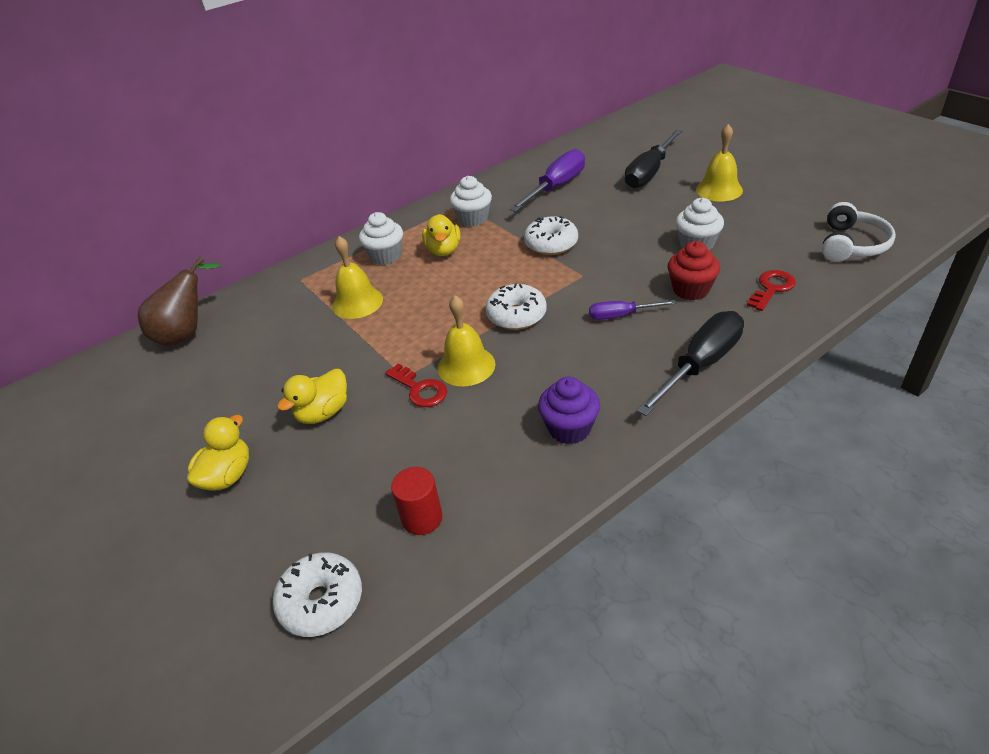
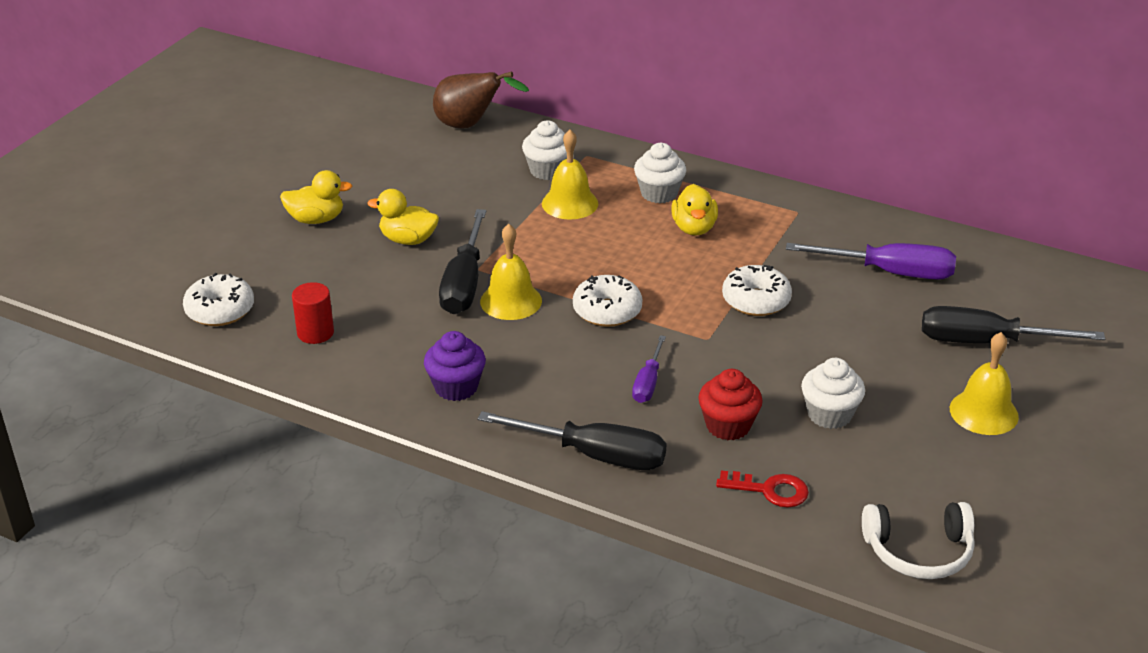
camera: 60 degrees right, 5 degrees down
(419, 389) = (464, 283): red key -> black screwdriver
(443, 250) = (694, 228): yellow duck -> yellow duck turned 60 degrees counterclockwise
(473, 219) = (771, 229): white cupcake -> white cupcake (547, 170)
(621, 315) = (648, 383): purple screwdriver -> purple screwdriver turned 135 degrees counterclockwise

